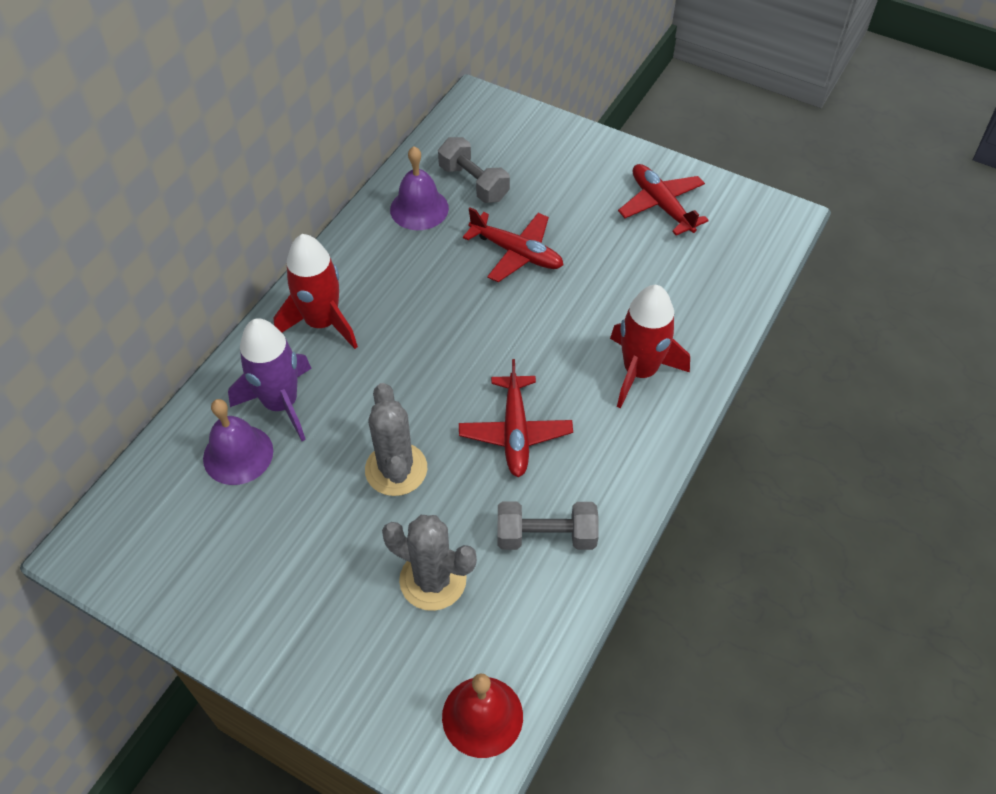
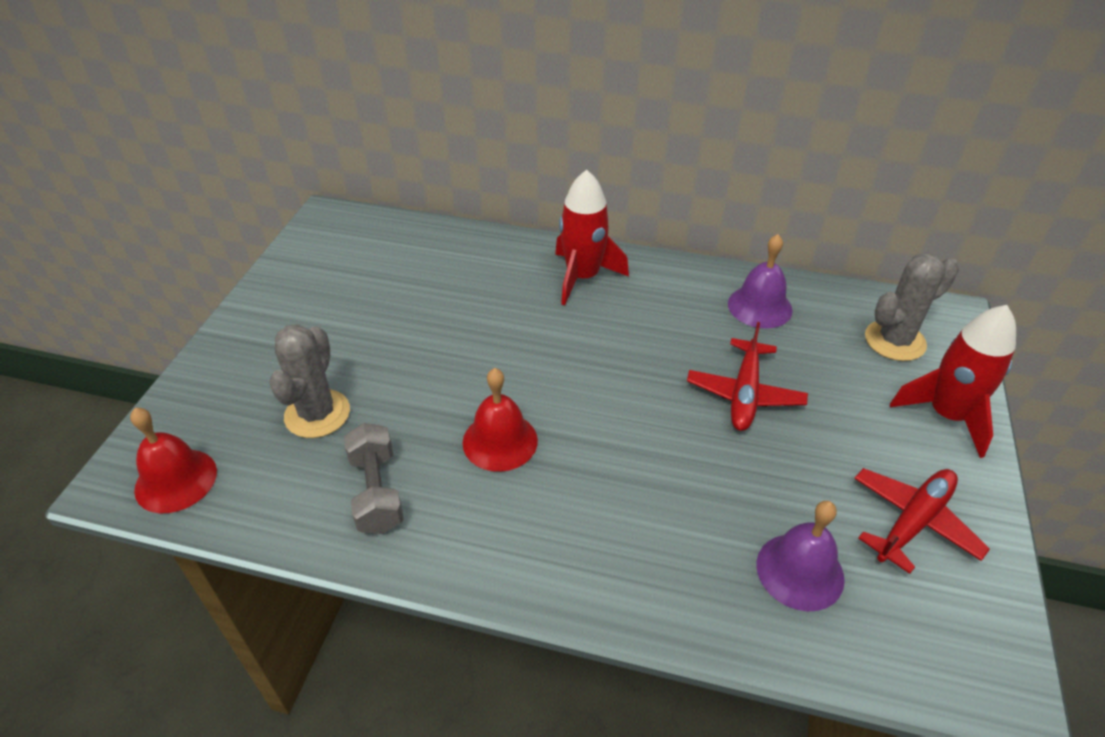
camera: 75 degrees right, 10 degrees down
(238, 454) = (426, 265): purple bell -> purple bell (800, 571)
(281, 403) = (485, 275): purple rocket -> none
(396, 469) = (433, 362): grey cactus -> grey cactus (894, 341)
(473, 183) = (824, 338): grey dumbbell -> none
(515, 432) = (500, 441): red plane -> red bell
(639, 371) = (624, 542): red rocket -> red rocket (947, 415)

